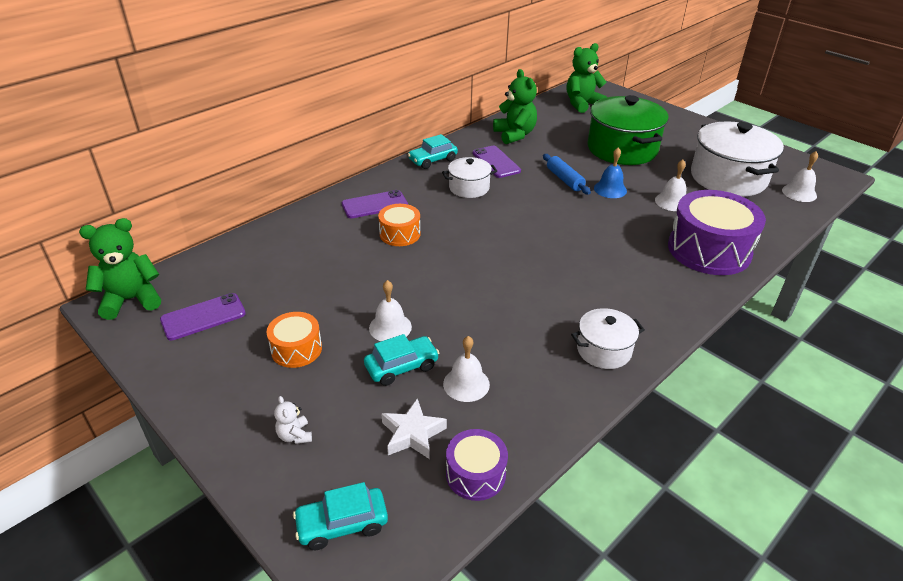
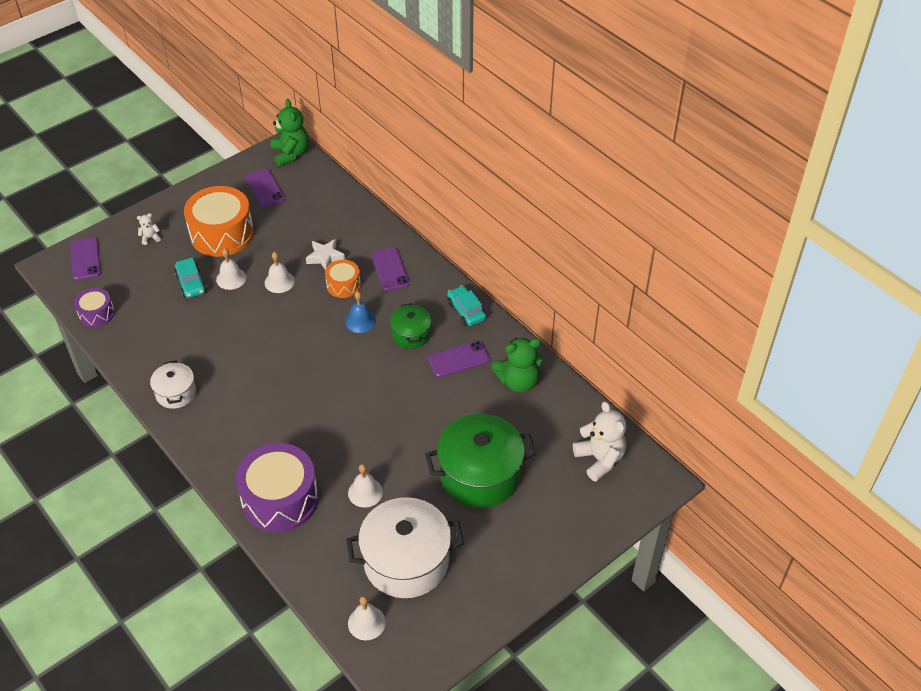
camera: 95 degrees right, 10 degrees up
(296, 349) = (222, 234): orange drum -> orange drum, size x1.93
(342, 524) = (85, 259): turquoise car -> purple phone
(412, 434) = (134, 287): white star -> white star (325, 257)
(466, 384) = (166, 314): white bell -> white bell (279, 282)
(469, 188) = (411, 334): white pot -> green pot
(564, 180) = (418, 410): blue rolling pin -> none
(582, 104) = (600, 459): green teddy bear -> white teddy bear
(610, 189) = (395, 445): blue bell -> blue bell (360, 321)

